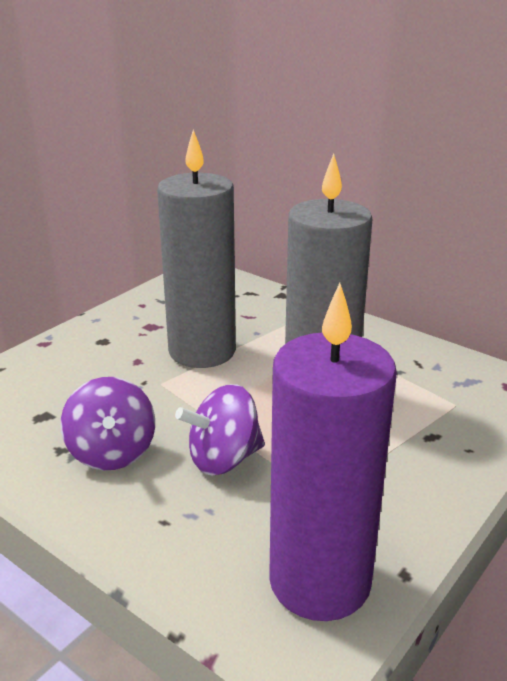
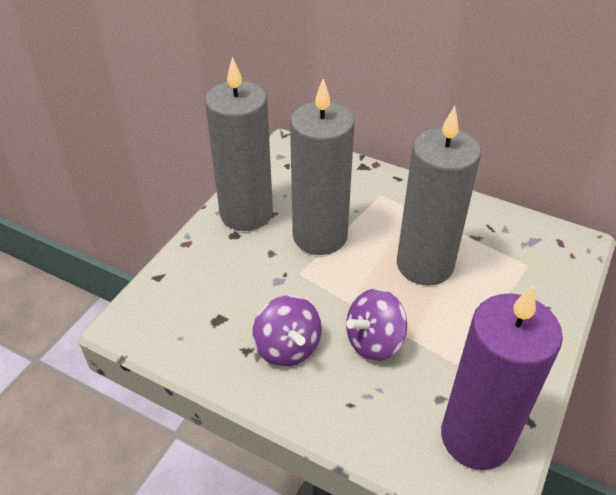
camera: 10 degrees left, 15 degrees up
(126, 323) = (246, 213): none -> grey candle

